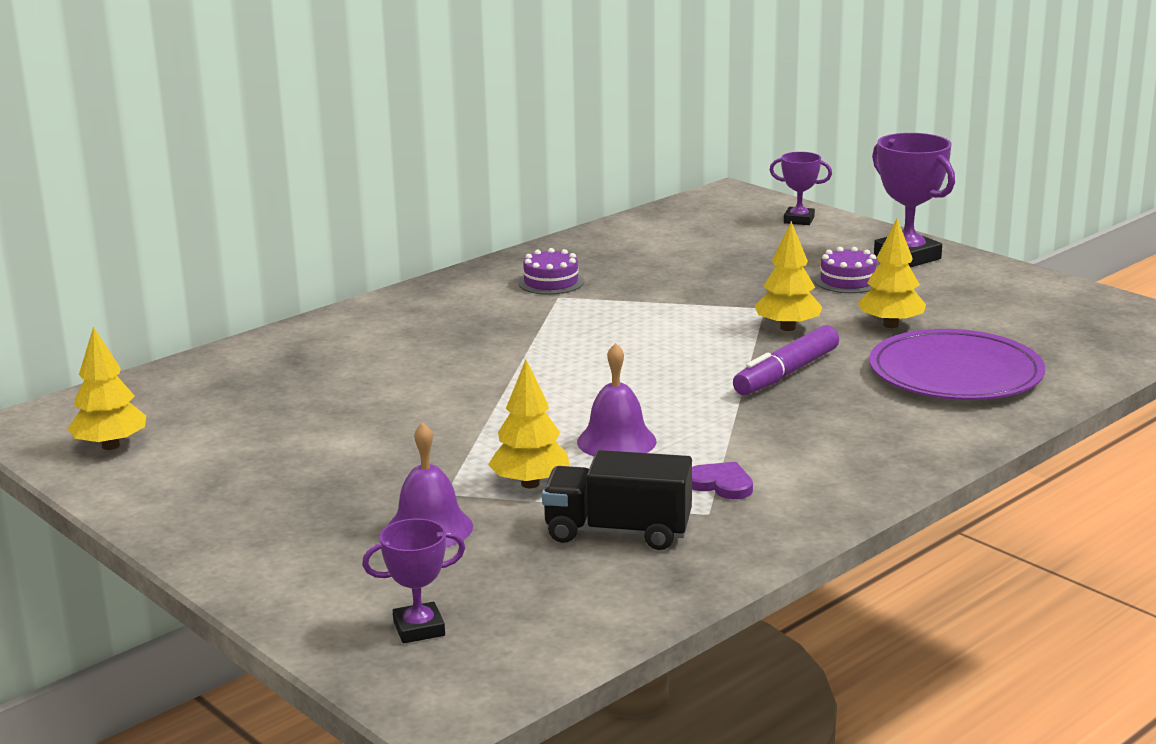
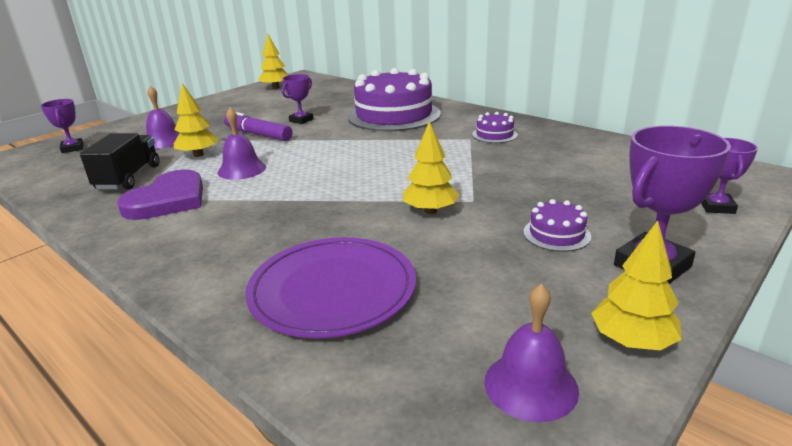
camera: 85 degrees right, 5 degrees up
(386, 409) = (301, 120): none -> purple trophy
(413, 338) = (394, 115): none -> purple cake
(721, 484) = (168, 200): purple heart -> purple heart, size x2.00
(786, 373) = (337, 213): purple marker -> purple marker (258, 134)
(891, 325) = (448, 256): yellow tree -> yellow tree (632, 341)
(1070, 311) = (531, 385): none -> purple bell

